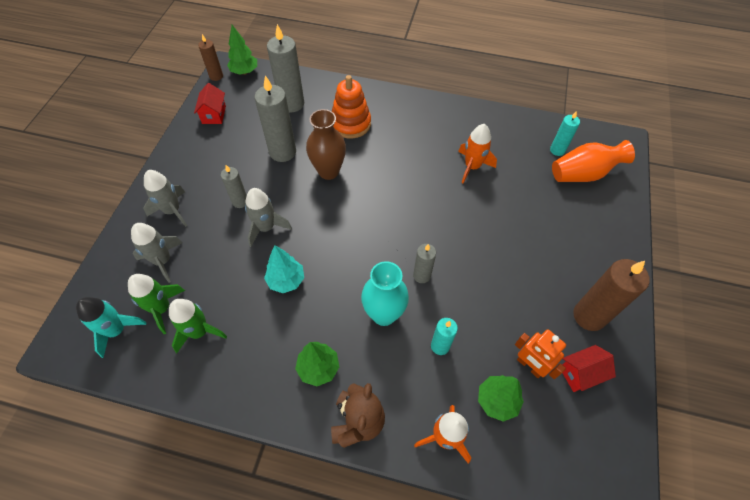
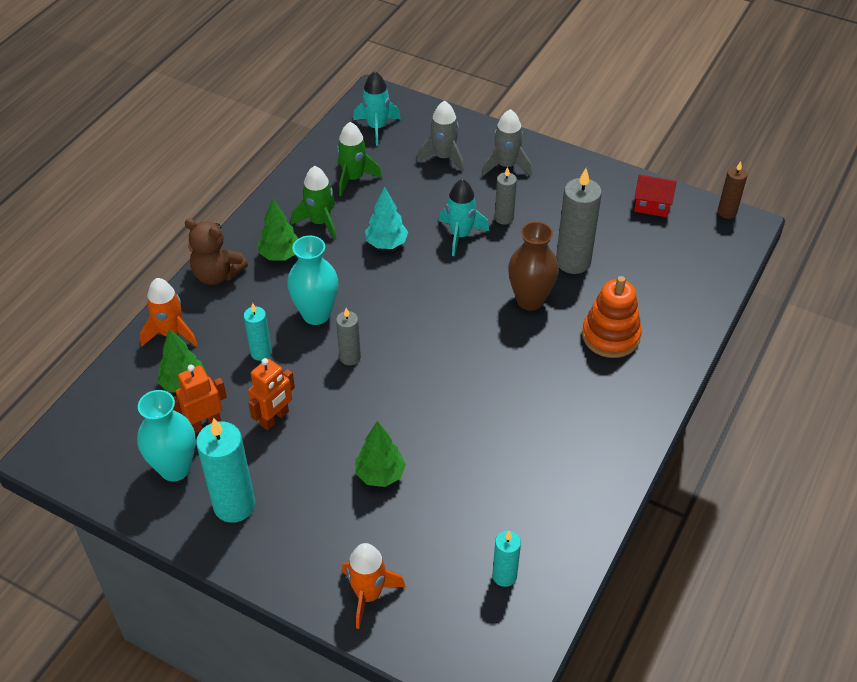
camera: 105 degrees right, 10 degrees down
(161, 308) = (388, 155): green rocket -> green rocket (320, 222)
(244, 72) = (733, 240): green tree -> green tree (380, 474)
(266, 228) = (460, 235): grey rocket -> turquoise rocket
(291, 104) = (660, 280): grey candle -> none
(472, 167) = (499, 454): orange rocket -> orange rocket (368, 594)
(501, 313) = (274, 418): none -> orange robot
(580, 373) = (175, 468): red house -> turquoise vase
(583, 174) = (449, 594): orange vase -> none
(589, 316) = (234, 505): brown candle -> turquoise candle

